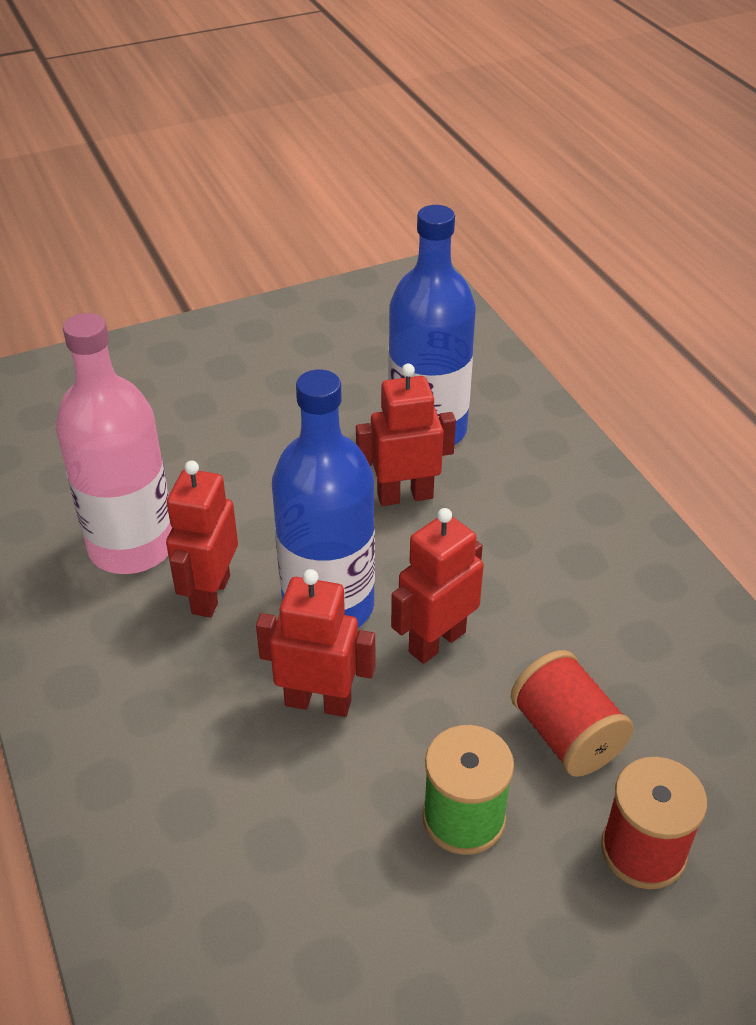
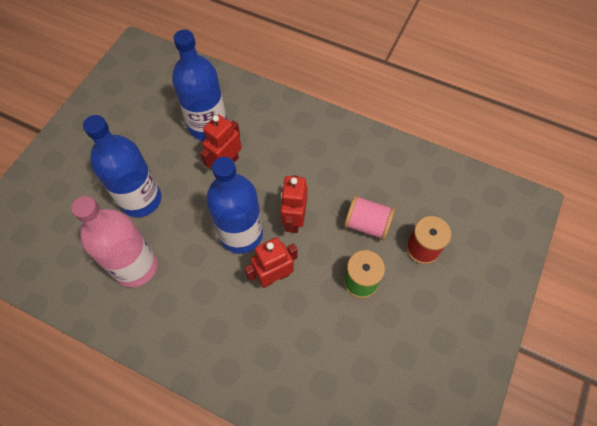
camera: 40 degrees left, 20 degrees up
(210, 594) = (190, 264): red robot -> none
(230, 466) = (141, 199): none -> blue bottle
(566, 735) = (367, 224): red spool -> pink spool

